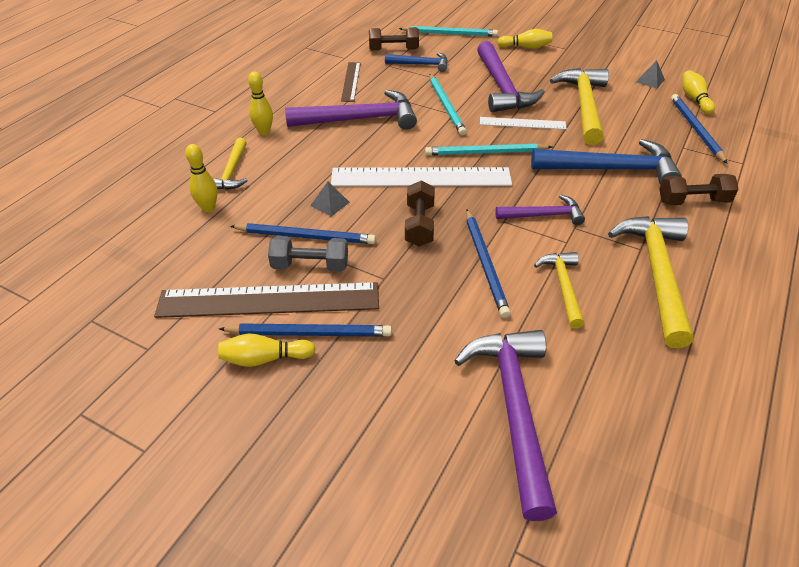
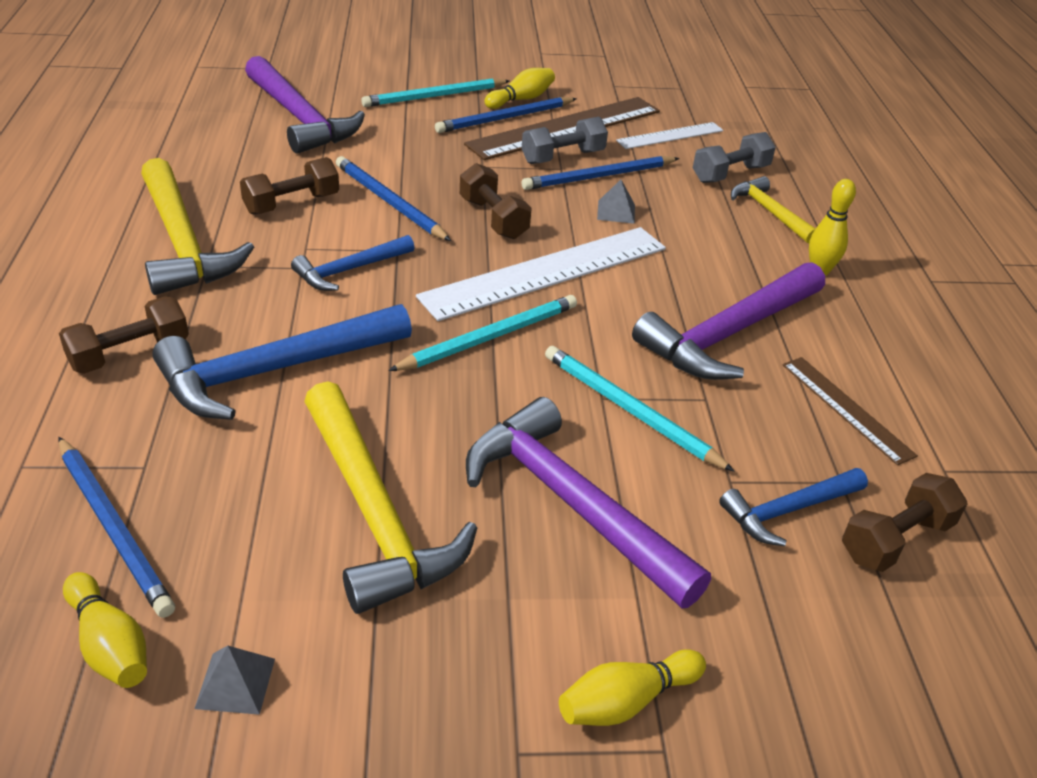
camera: 145 degrees right, 5 degrees down
(208, 208) = (730, 174): yellow bowling pin -> grey dumbbell
(450, 34) = (856, 674): turquoise pencil -> turquoise pencil (434, 96)
(522, 123) = (469, 418): white ruler -> white ruler (670, 135)
(543, 215) = (349, 270): purple hammer -> blue hammer
(563, 286) = (292, 204): yellow hammer -> brown dumbbell

